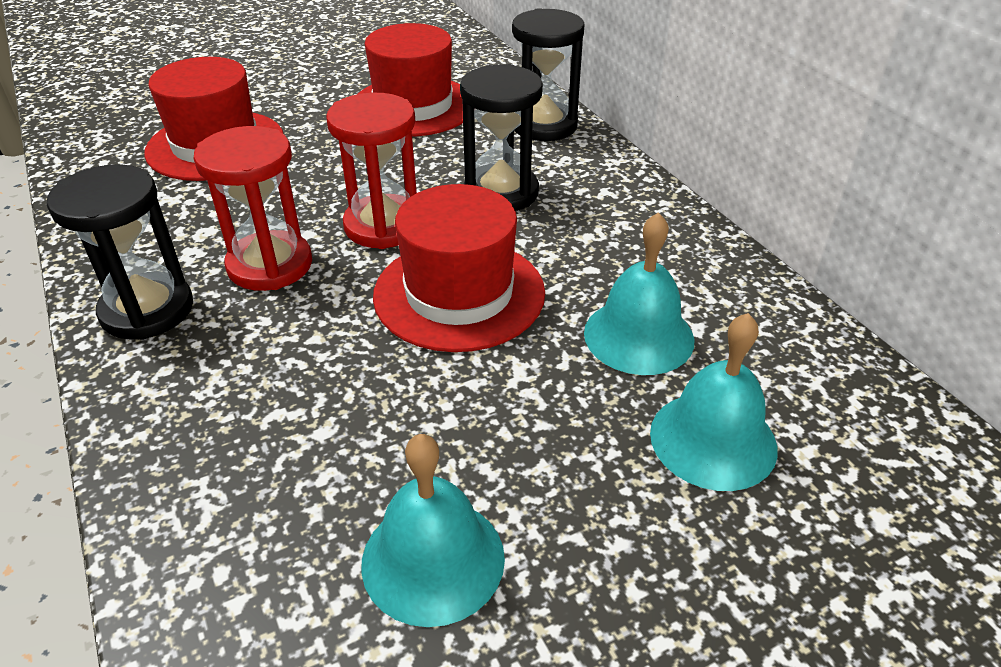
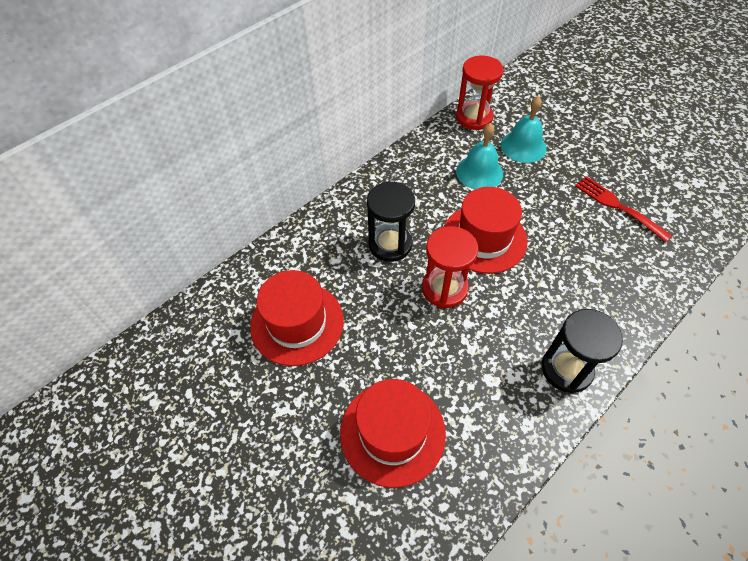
camera: 105 degrees left, 15 degrees up
(270, 265) = (503, 328): red hourglass -> red hourglass (474, 117)
(433, 559) = (619, 207): turquoise bell -> red fork
(544, 125) = (305, 242): black hourglass -> none

